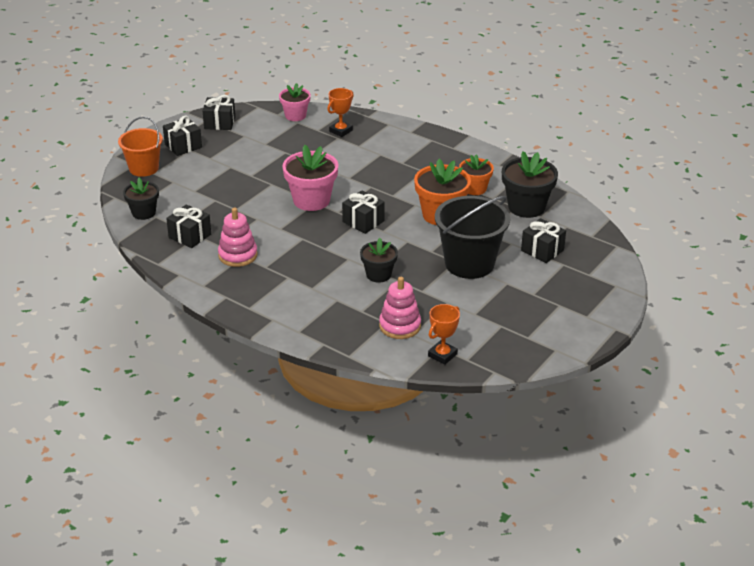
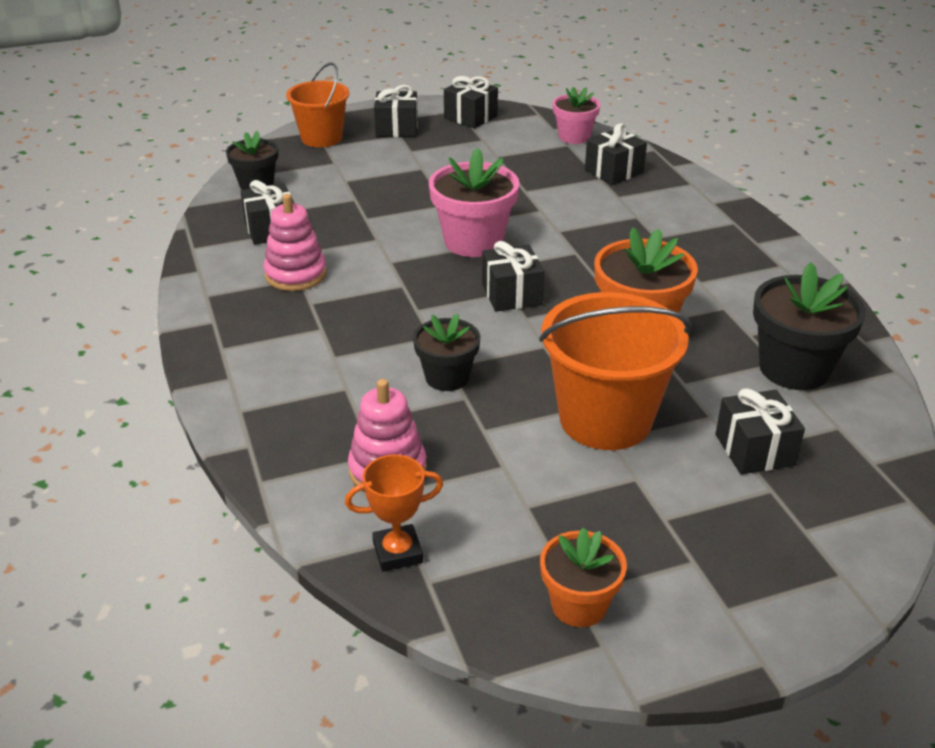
camera: 35 degrees right, 0 degrees up
(341, 131) = (614, 171): orange trophy -> black gift
(469, 263) = (605, 419): black bucket -> orange bucket
(475, 189) = (733, 310): orange flower pot -> orange flower pot (579, 605)

